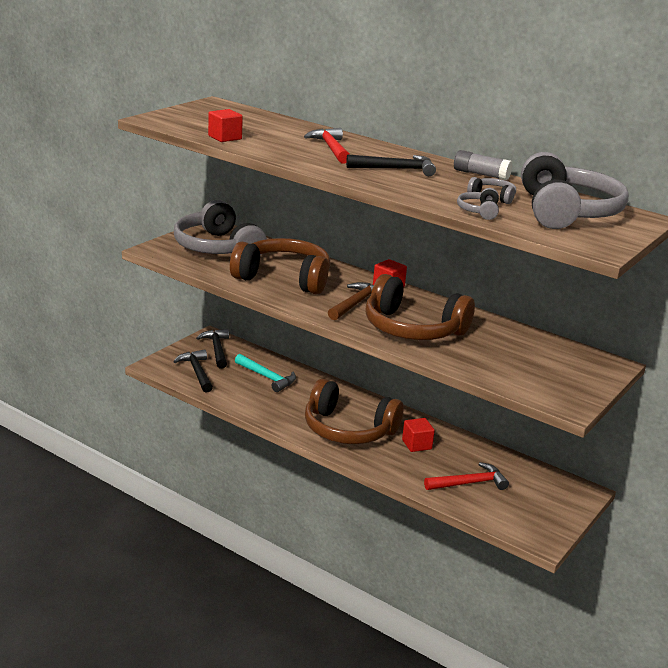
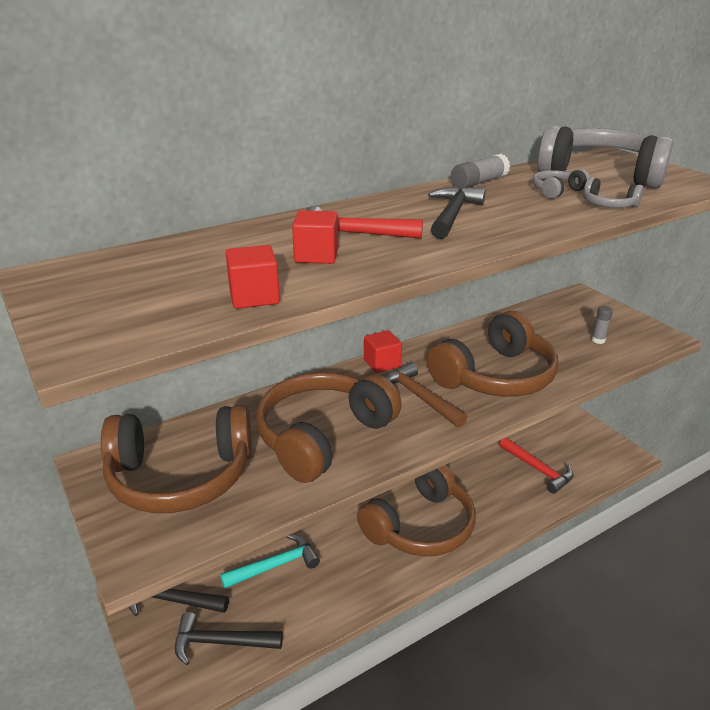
camera: 65 degrees left, 5 degrees up
(217, 248) = (181, 476): grey headphones -> brown headphones
(416, 444) = (464, 482): red cube -> red cube (316, 255)
(469, 483) = (538, 469): red hammer -> red hammer turned 135 degrees clockwise
(523, 372) = (598, 340): none -> grey glue stick

